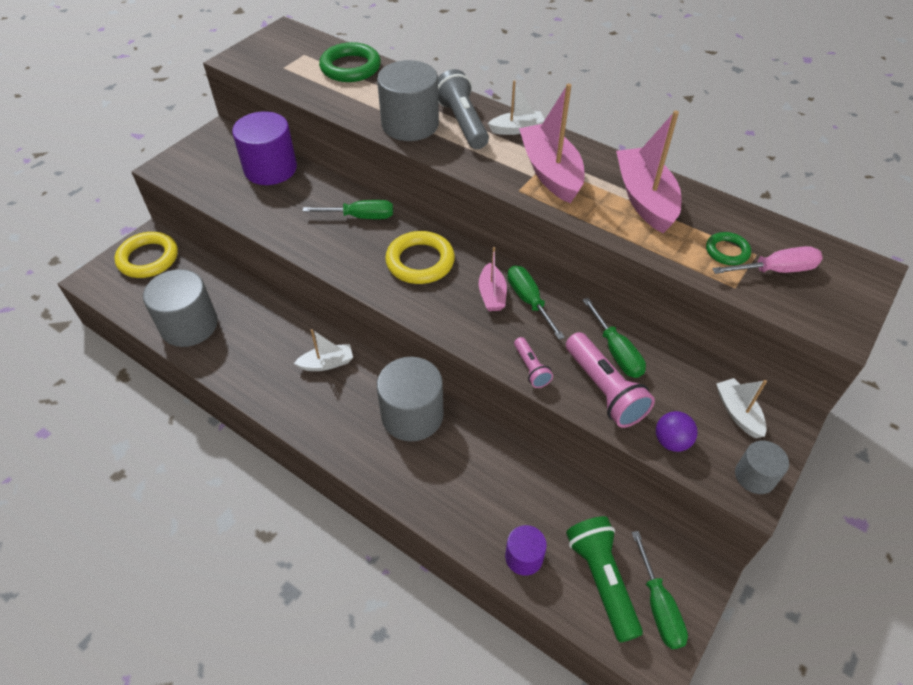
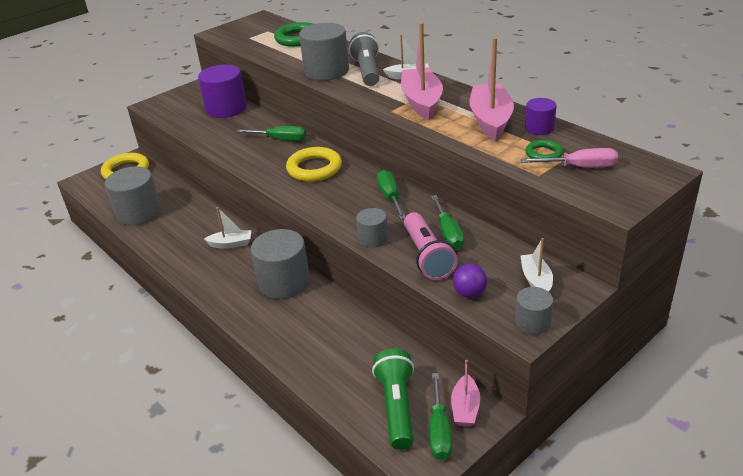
camera: 15 degrees right, 15 degrees down
(492, 294) = (362, 191): pink boat -> pink boat (465, 408)
(524, 557) = (337, 384): purple cylinder -> purple cylinder (539, 128)
(531, 368) = (373, 238): pink flashlight -> grey cylinder

